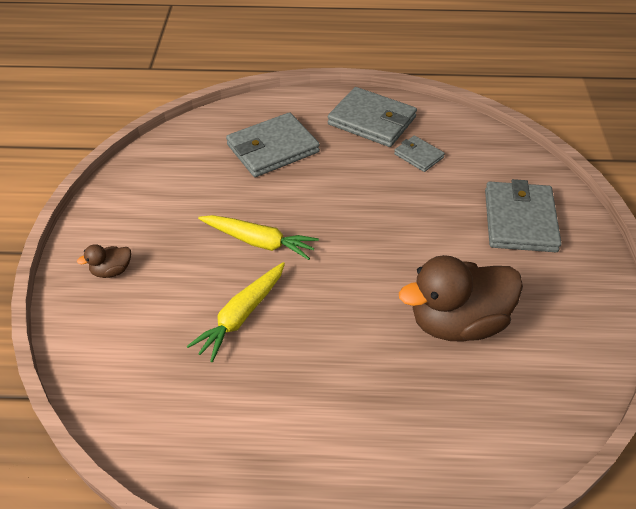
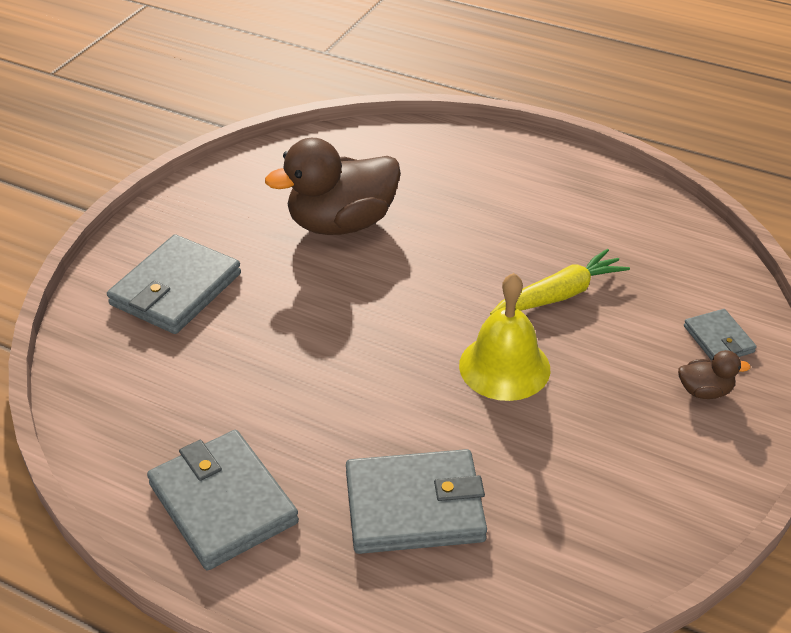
camera: 155 degrees left, 5 degrees down
(259, 242) = (504, 367): yellow carrot -> yellow bell
(418, 156) = (209, 414): grey wallet -> grey wallet (718, 339)
(457, 322) = (341, 223): brown duck -> brown duck turned 150 degrees clockwise

